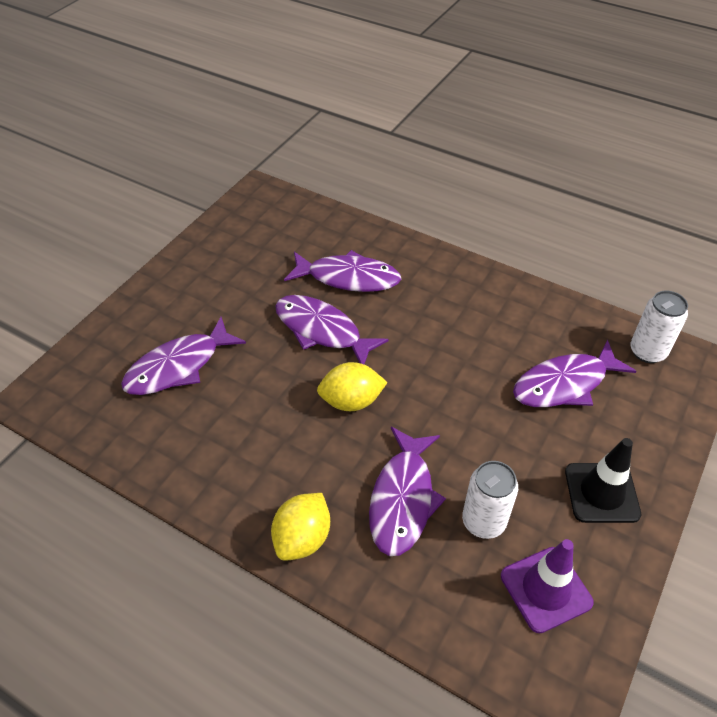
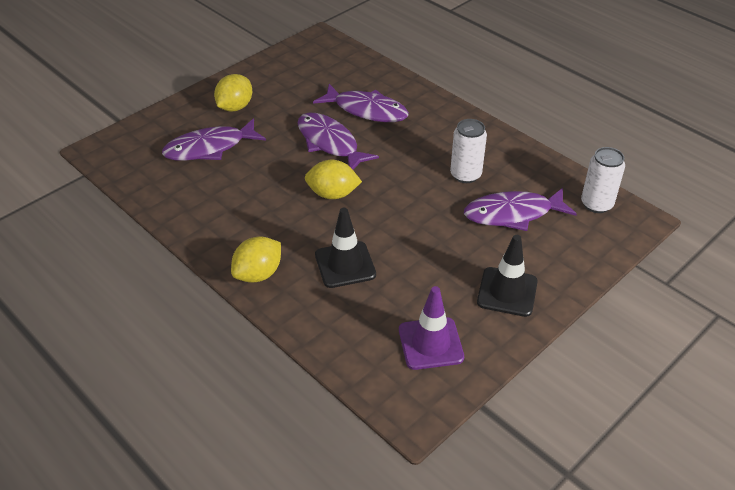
camera: 15 degrees right, 5 degrees down
(190, 303) = (235, 107): none -> yellow lemon
(403, 499) = (345, 265): purple fish -> black traffic cone
(483, 521) = (402, 291): white can -> white can (465, 175)

